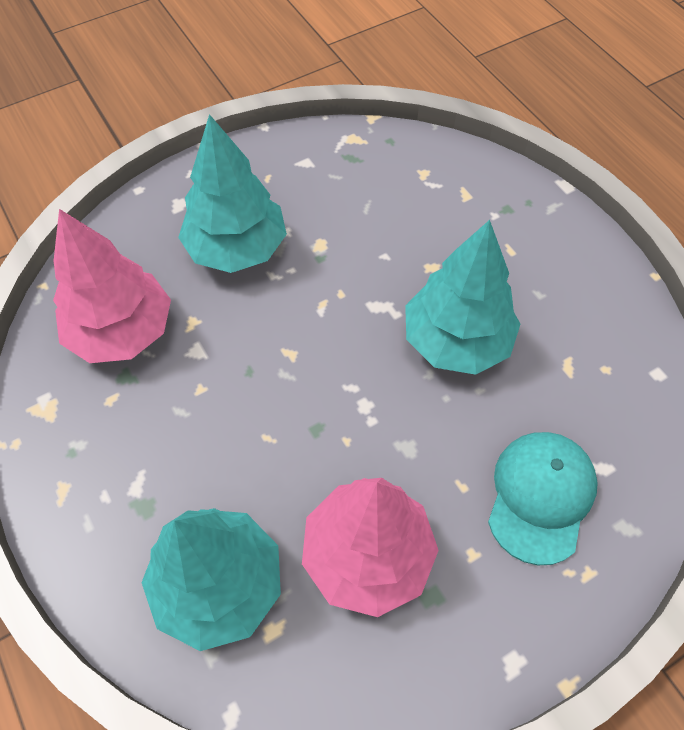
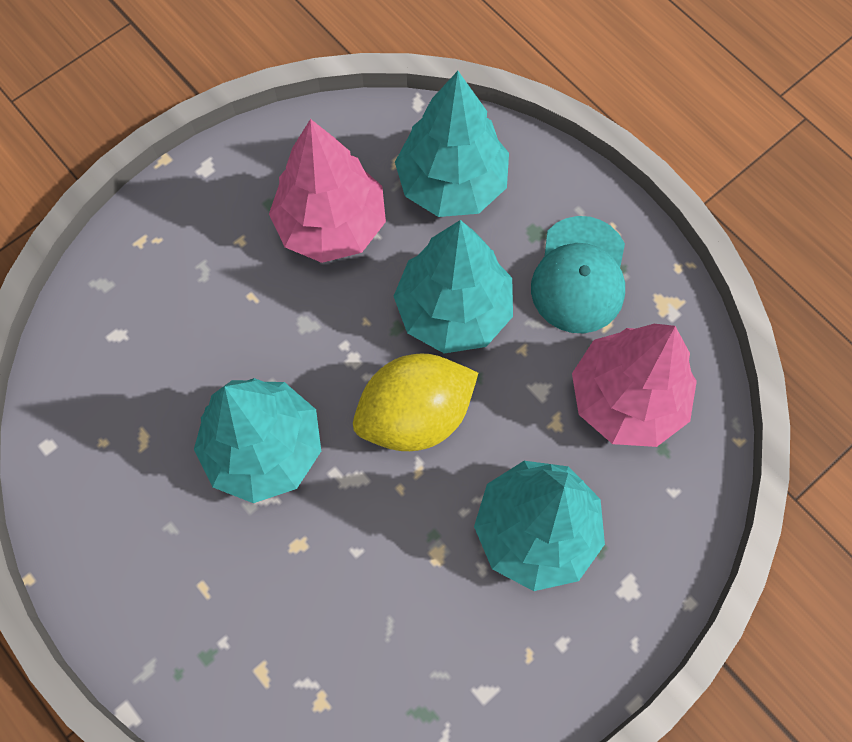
camera: 170 degrees right, 10 degrees up
(256, 436) = (453, 310): none -> turquoise tree
(315, 347) = (415, 415): none -> yellow lemon
(540, 496) = (179, 298): turquoise cap -> turquoise cap (579, 275)

